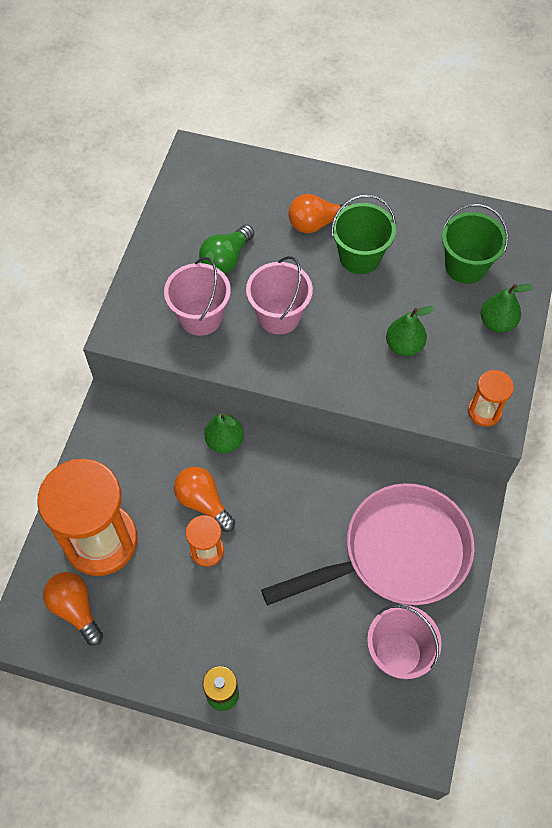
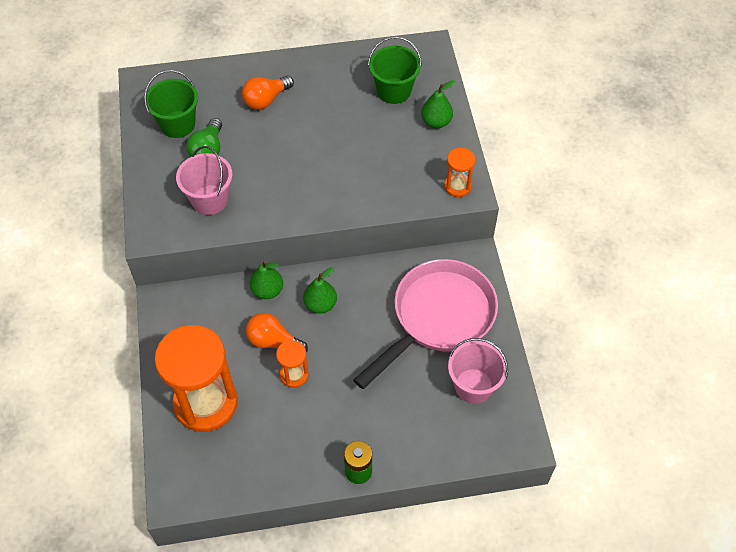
camera: 25 degrees left, 5 degrees down
(75, 609) = (211, 461): orange light bulb -> none
(279, 316) = (271, 176): pink bucket -> none
(360, 257) = (311, 112): green bucket -> green bucket (177, 124)
(404, 346) = (376, 163): green pear -> green pear (320, 304)

